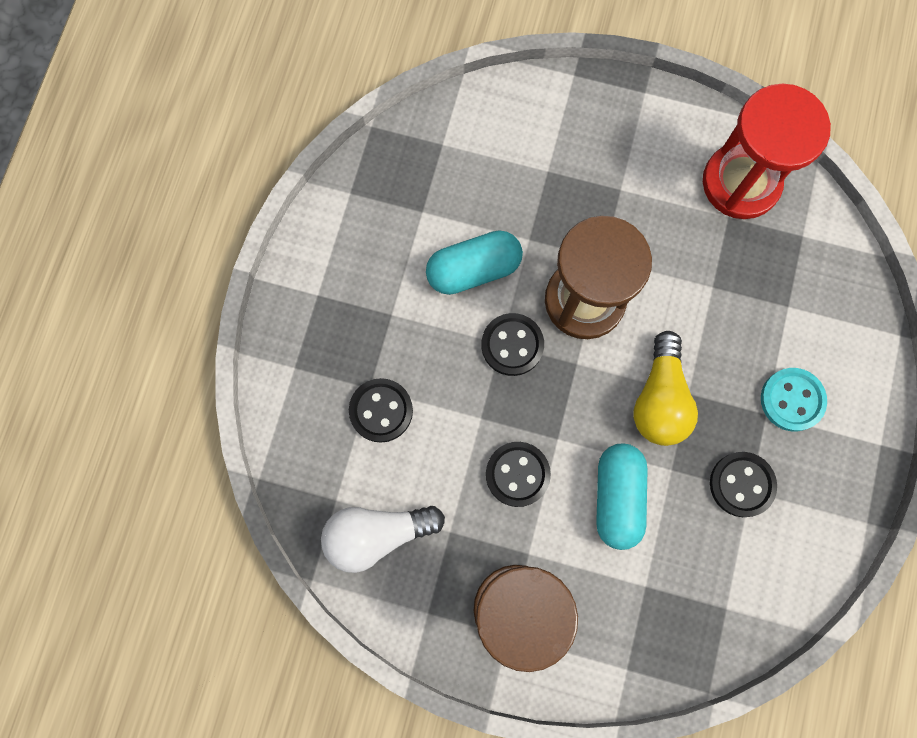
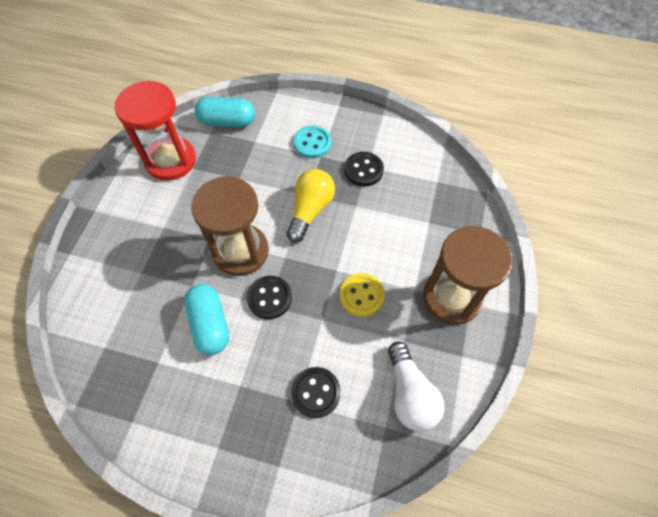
camera: 90 degrees left, 15 degrees down
(517, 474) = (361, 295): black button -> yellow button
(617, 497) = (374, 236): turquoise capsule -> turquoise capsule (227, 121)
(660, 399) = (310, 210): yellow light bulb -> yellow light bulb turned 75 degrees counterclockwise

